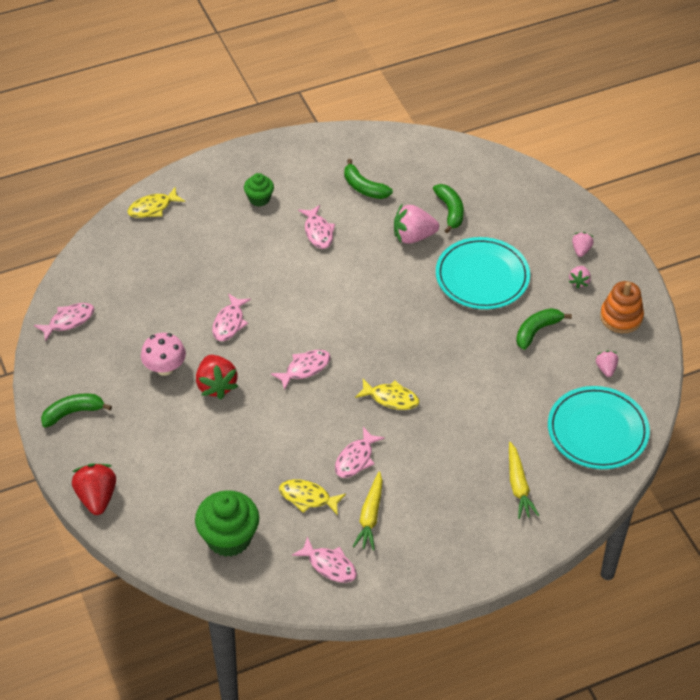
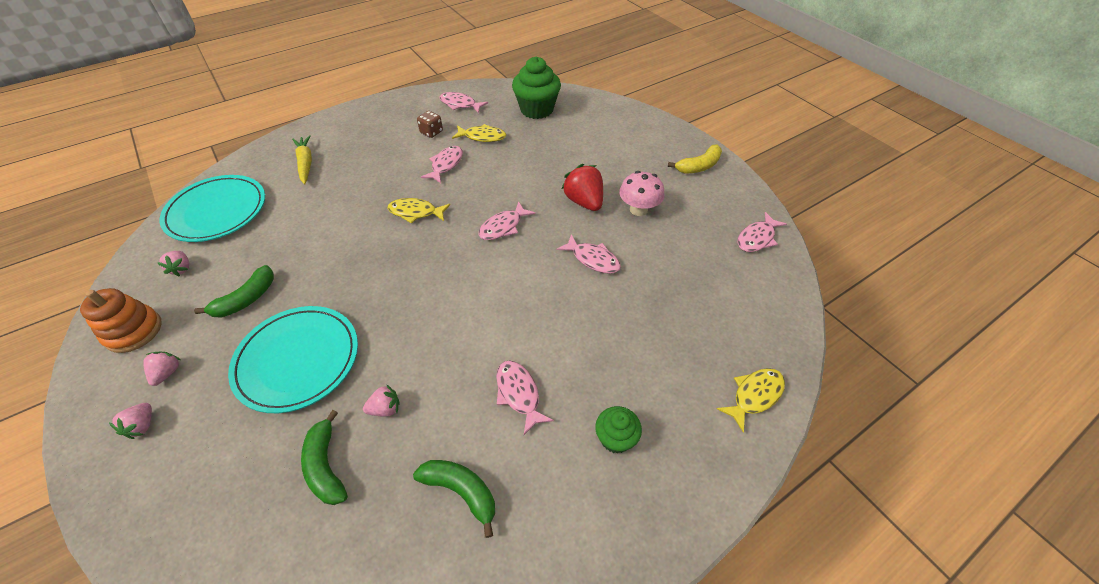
camera: 170 degrees right, 0 degrees up
(73, 413) = (698, 166): green banana -> yellow banana
(97, 497) = (644, 119): red strawberry -> none
(229, 323) = (593, 259): pink fish -> pink fish turned 120 degrees clockwise
(370, 516) = (431, 132): yellow carrot -> brown dice
(413, 236) = (385, 408): pink strawberry -> pink strawberry, size x0.54

